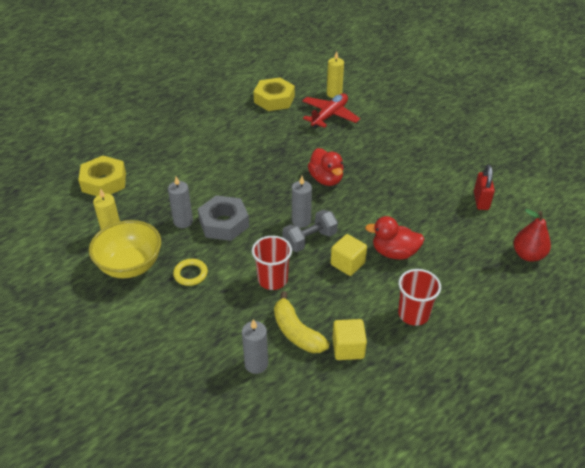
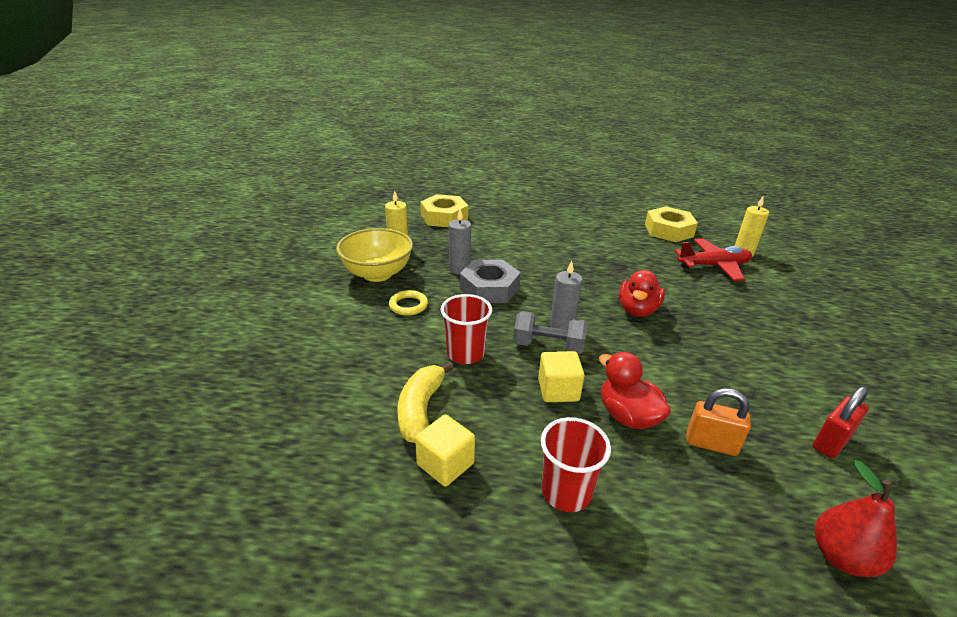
camera: 45 degrees right, 10 degrees down
(256, 364) = (348, 407): grey candle -> none
(441, 239) = (711, 444): none -> orange padlock

